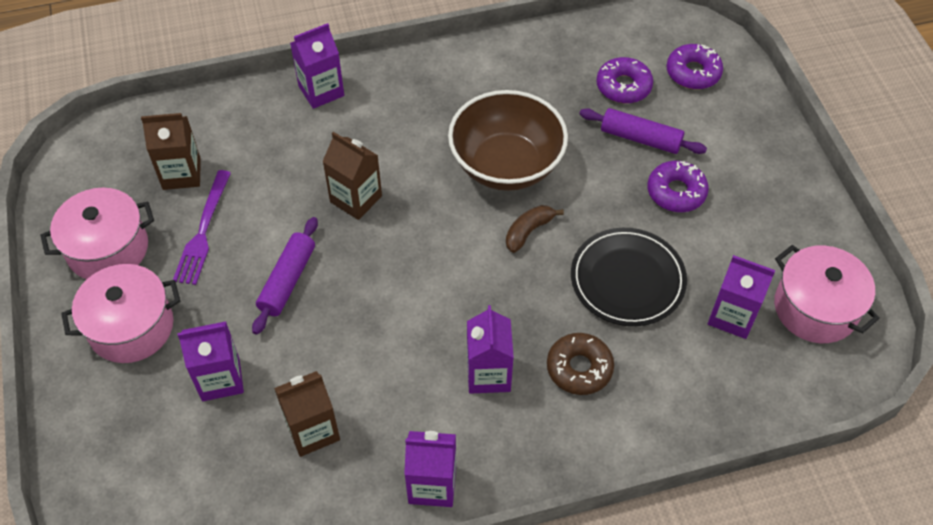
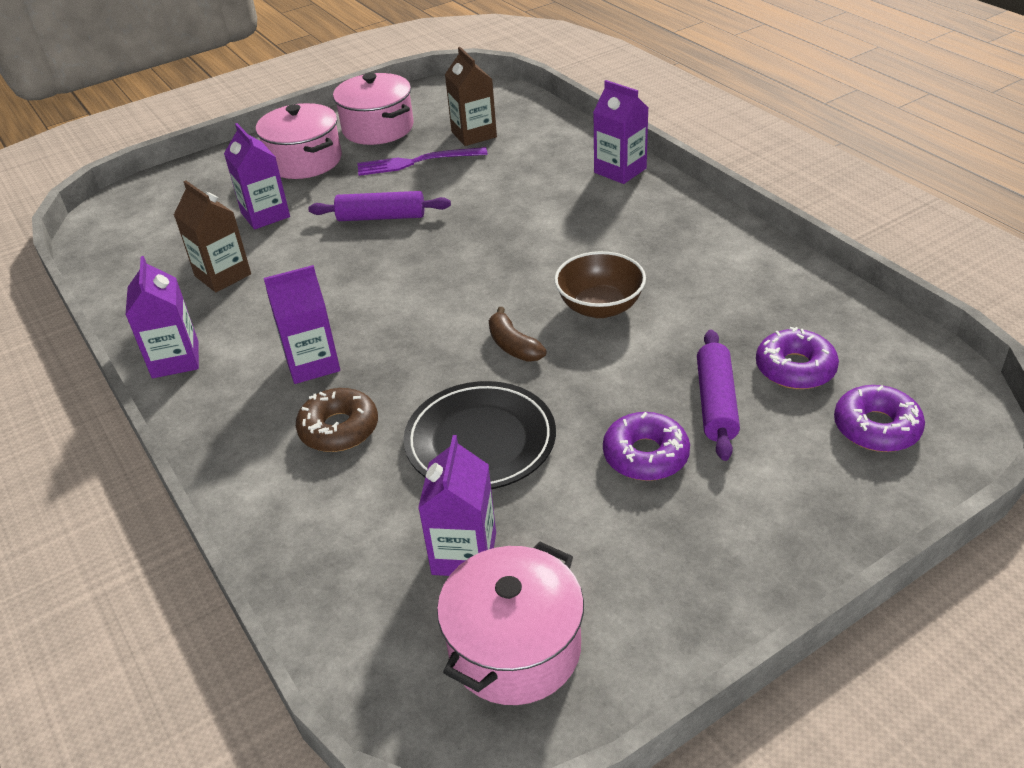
camera: 75 degrees right, 15 degrees down
(356, 199) = (496, 226): brown carton -> none
(506, 165) = (600, 307): brown bowl -> brown bowl, size x0.63
(528, 231) = (513, 346): brown banana -> brown banana turned 150 degrees counterclockwise

